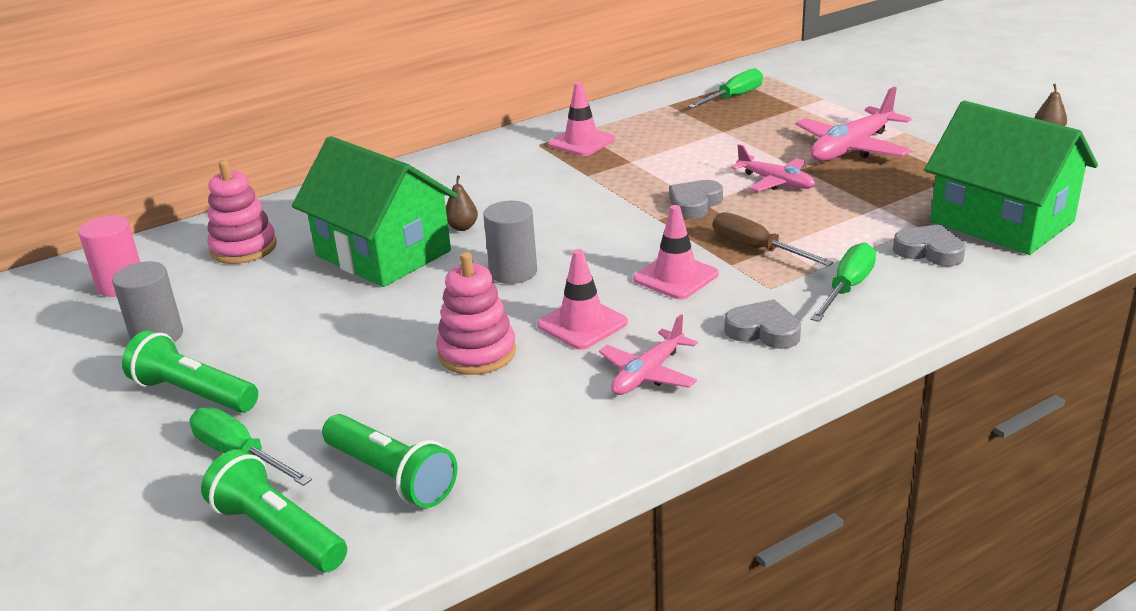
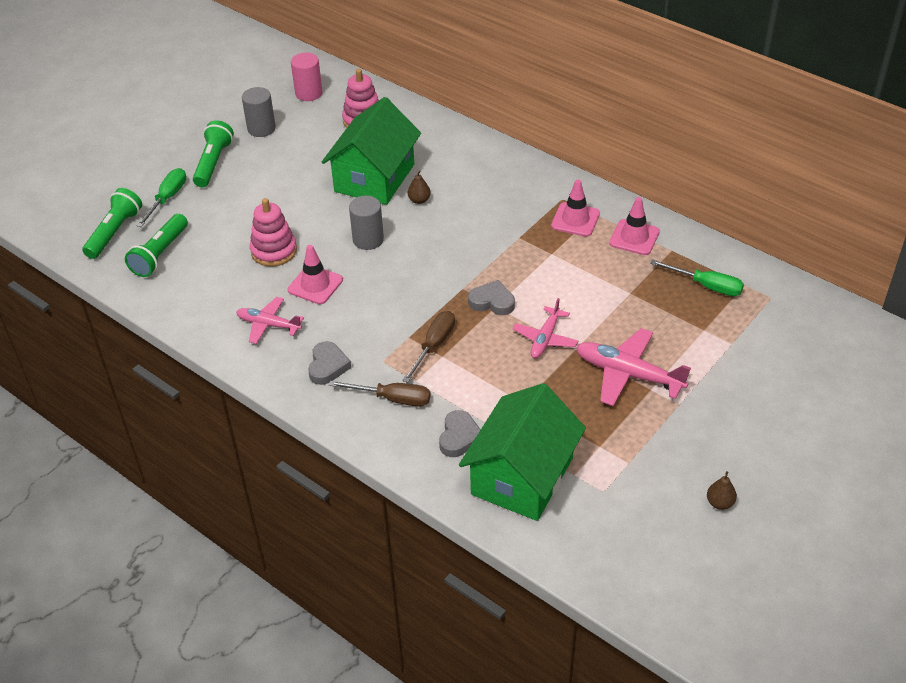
camera: 70 degrees right, 15 degrees up
(675, 277) = (383, 313): pink traffic cone -> pink traffic cone (634, 237)
(847, 288) = (392, 399): green screwdriver -> brown screwdriver

